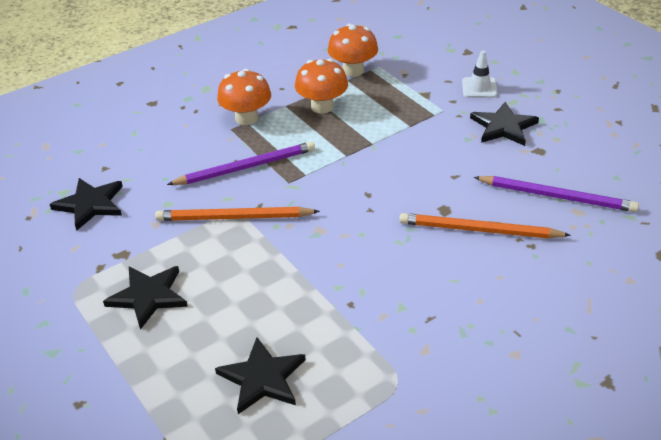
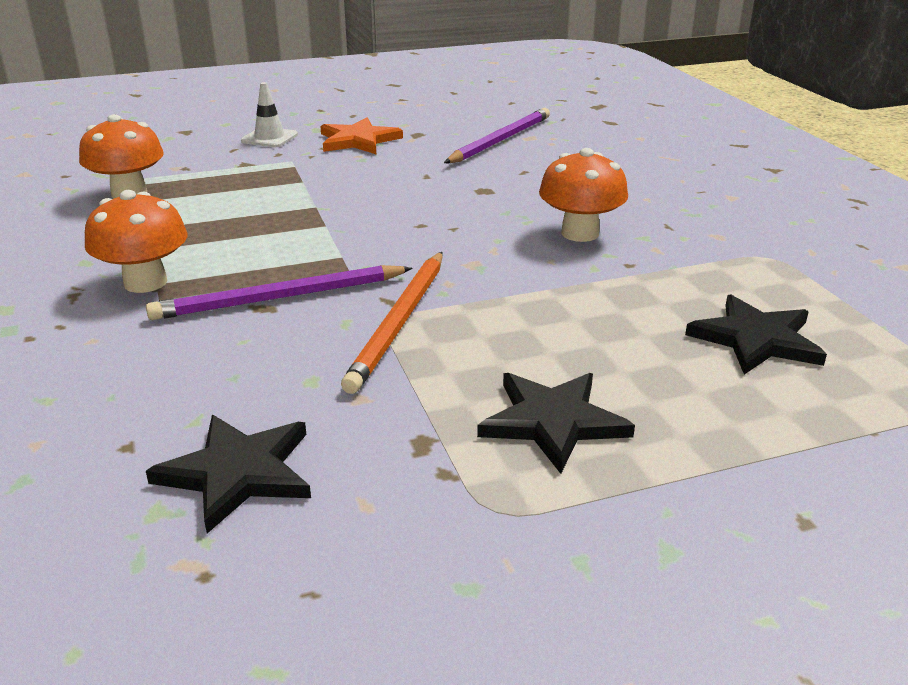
camera: 75 degrees left, 10 degrees down
(246, 167) = (279, 298): purple pencil -> purple pencil turned 105 degrees counterclockwise
(322, 106) = (190, 224): orange mushroom -> orange mushroom (580, 233)
(479, 230) = (532, 180): orange pencil -> none
(503, 127) = (358, 140): black star -> orange star

